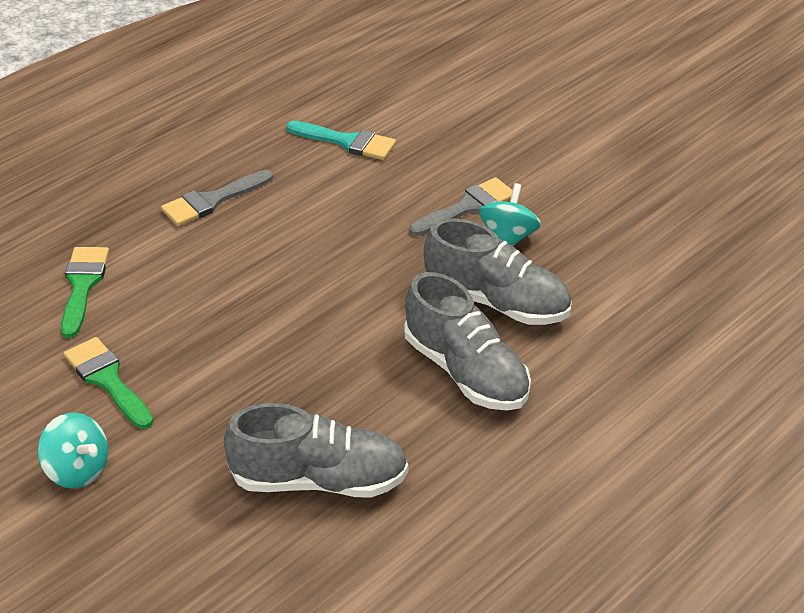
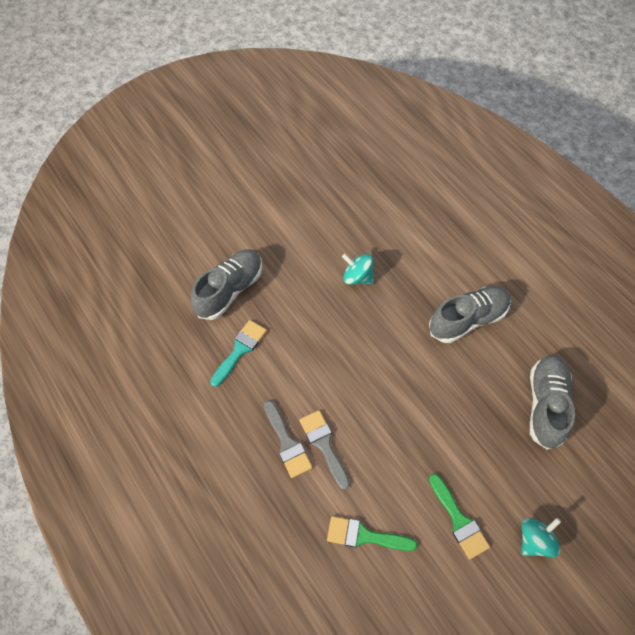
camera: 80 degrees left, 20 degrees up
(107, 380) = (459, 520): green brush -> green brush turned 90 degrees counterclockwise
(467, 207) = (324, 292): grey brush -> grey brush (324, 445)
(497, 302) = (413, 294): grey shoe -> grey shoe (230, 290)

